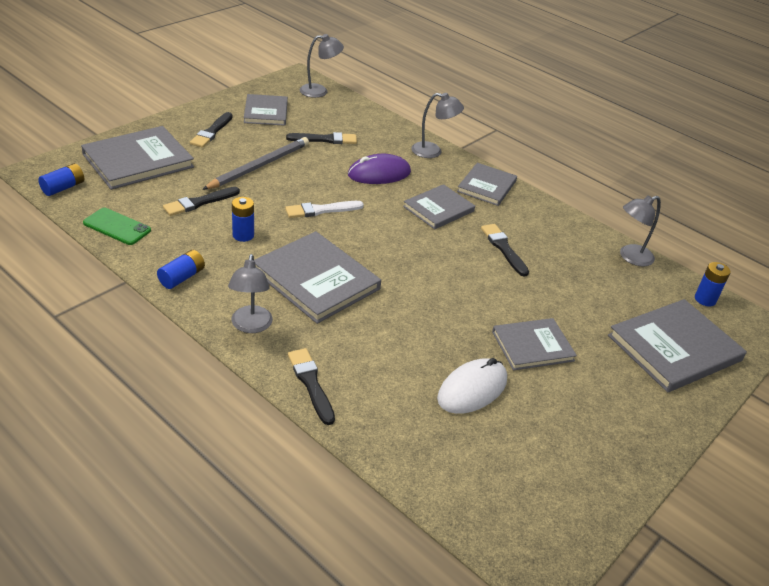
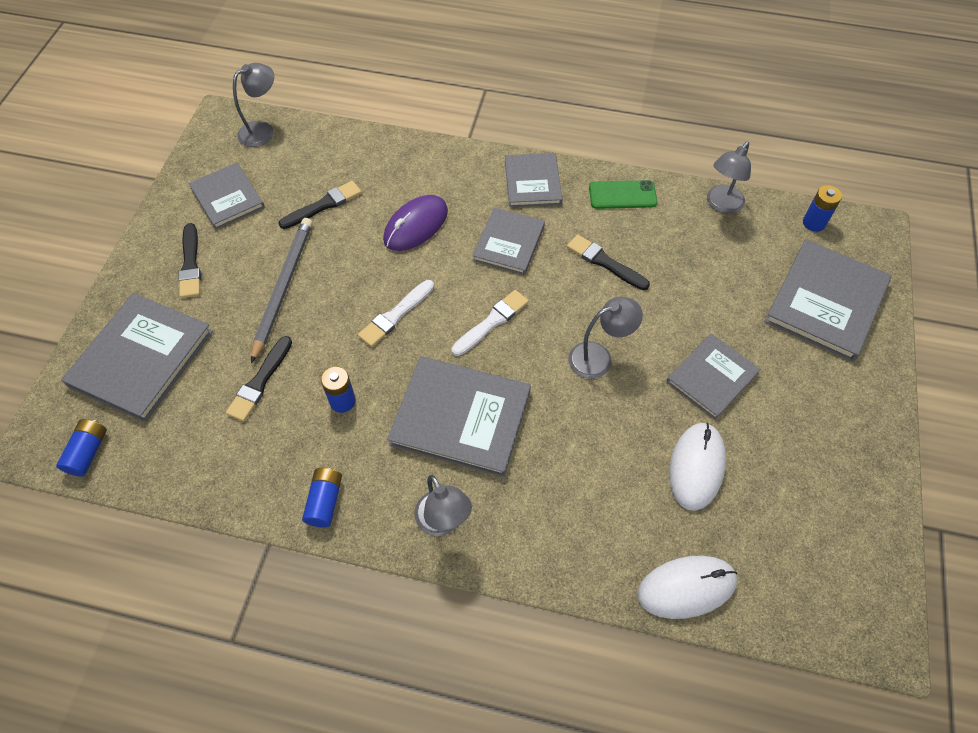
camera: 25 degrees left, 20 degrees up
(117, 227) = (198, 473): green phone -> green phone (622, 195)
(311, 384) = (553, 558): black brush -> none
(386, 242) = (491, 322): none -> white brush
(398, 452) = (686, 587): none -> white mouse
(433, 151) = (447, 160): grey lamp -> grey lamp (599, 357)

